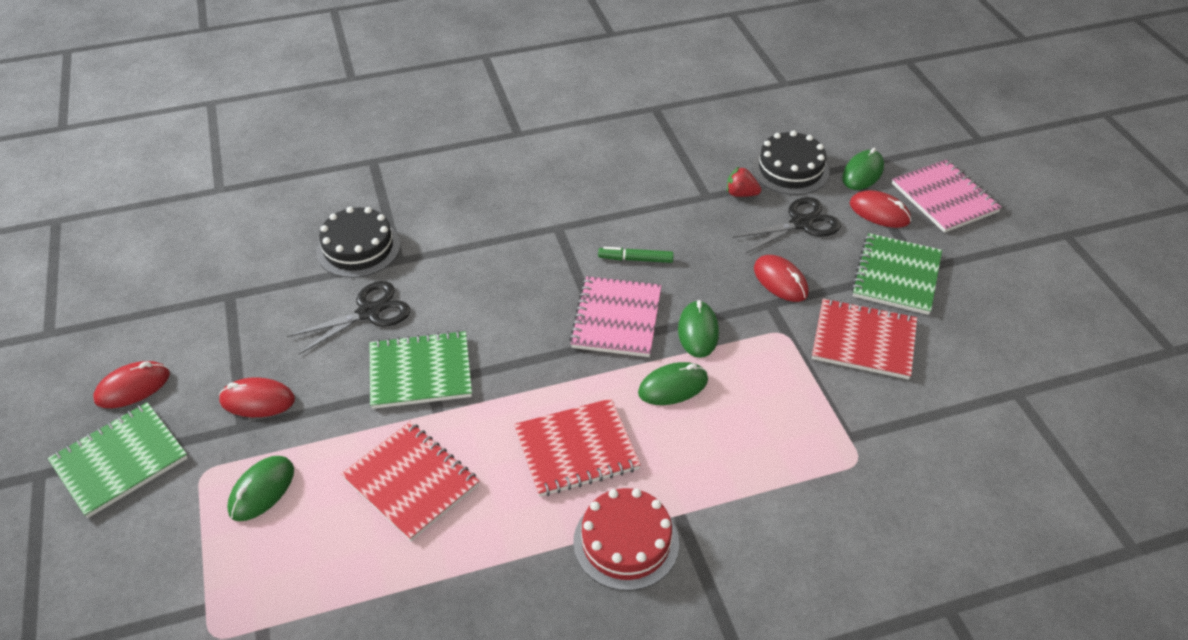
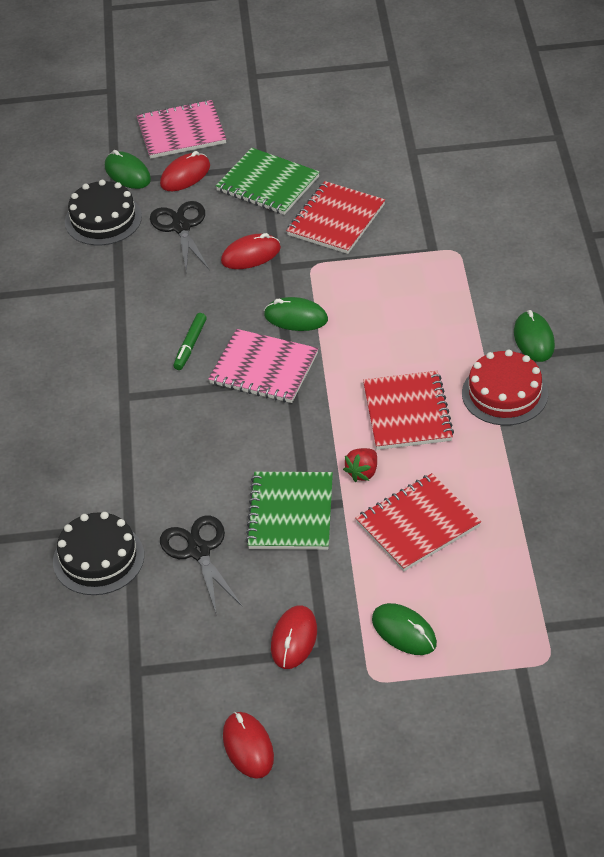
camera: 75 degrees left, 0 degrees up
(120, 461) = (344, 747): green notebook -> none
(673, 386) = (354, 343): green mouse -> green mouse (534, 339)
(741, 194) = (125, 259): red strawberry -> red strawberry (363, 472)

